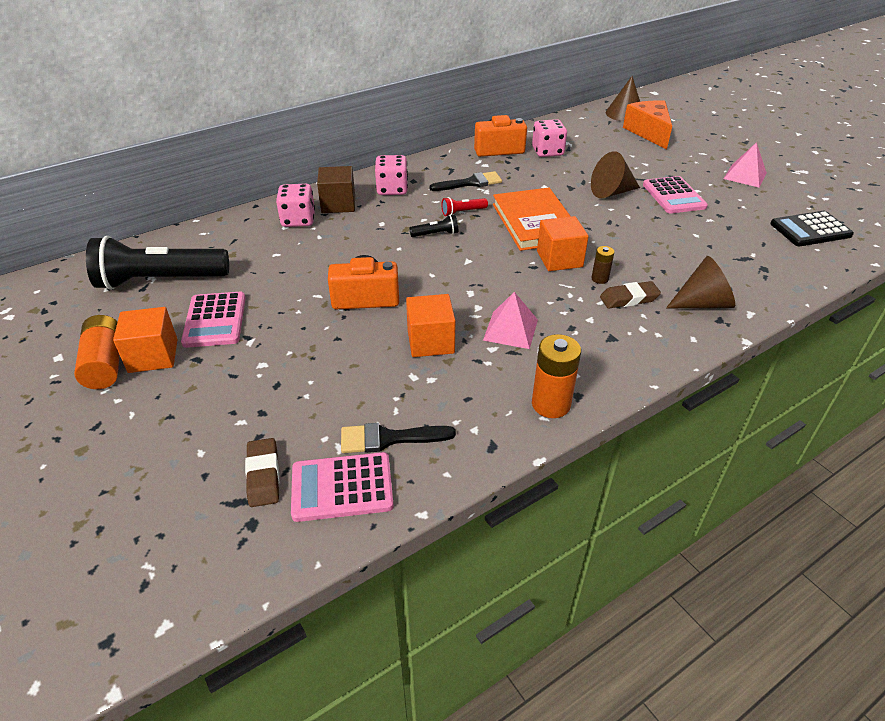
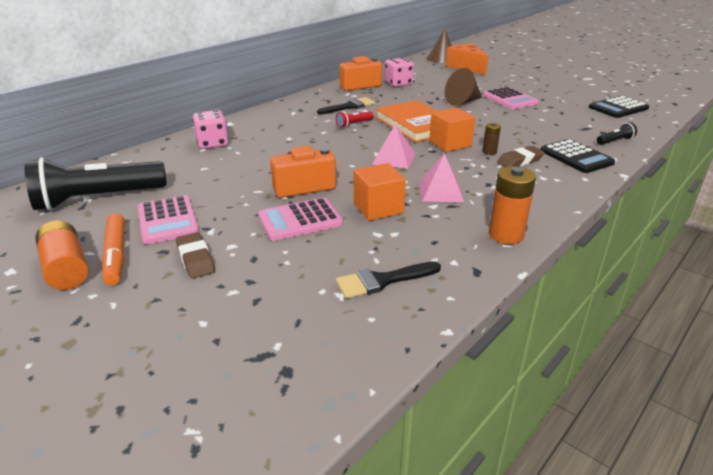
camera: 15 degrees left, 10 degrees down
(153, 356) = (116, 255): orange cube -> orange marker
(263, 475) = (278, 329): brown eraser -> brown eraser (195, 259)
(338, 204) = (243, 130): brown cube -> none
(342, 487) = (360, 325): pink calculator -> pink calculator (300, 220)
(392, 189) = (285, 116): pink dice -> none
(436, 234) = (339, 140): black flashlight -> black flashlight (615, 141)
(702, 303) = (576, 157): brown cone -> black calculator
(745, 175) = (551, 84): pink pyramid -> pink pyramid (394, 159)

